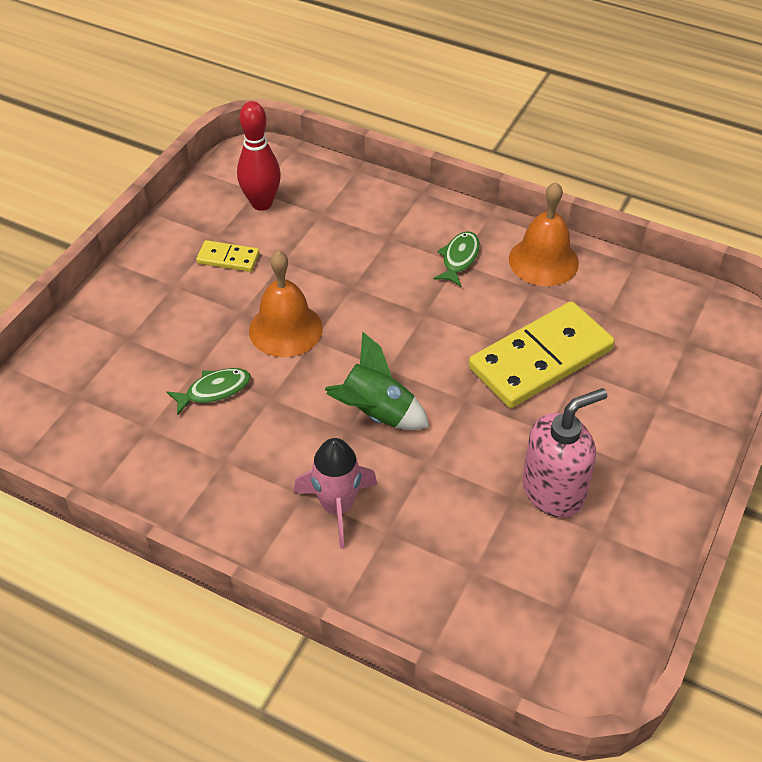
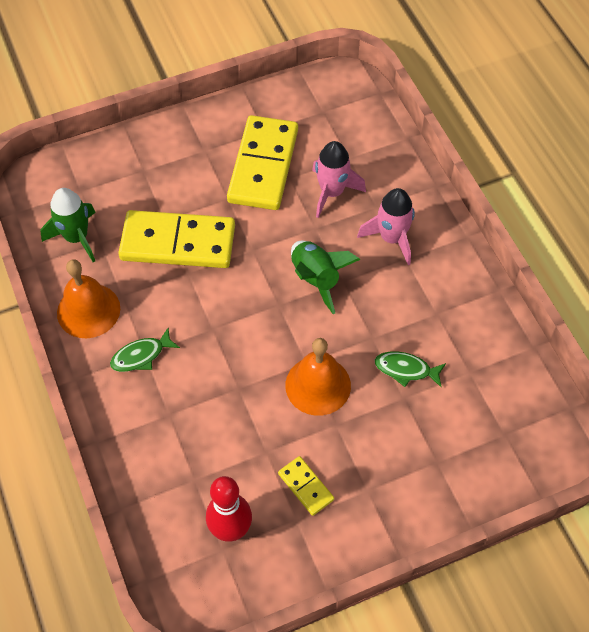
camera: 140 degrees left, 10 degrees up
(450, 513) = (332, 192): none -> pink rocket
(553, 490) = (263, 166): pink soap dispenser -> yellow domino
(632, 304) = (76, 237): none -> green rocket

